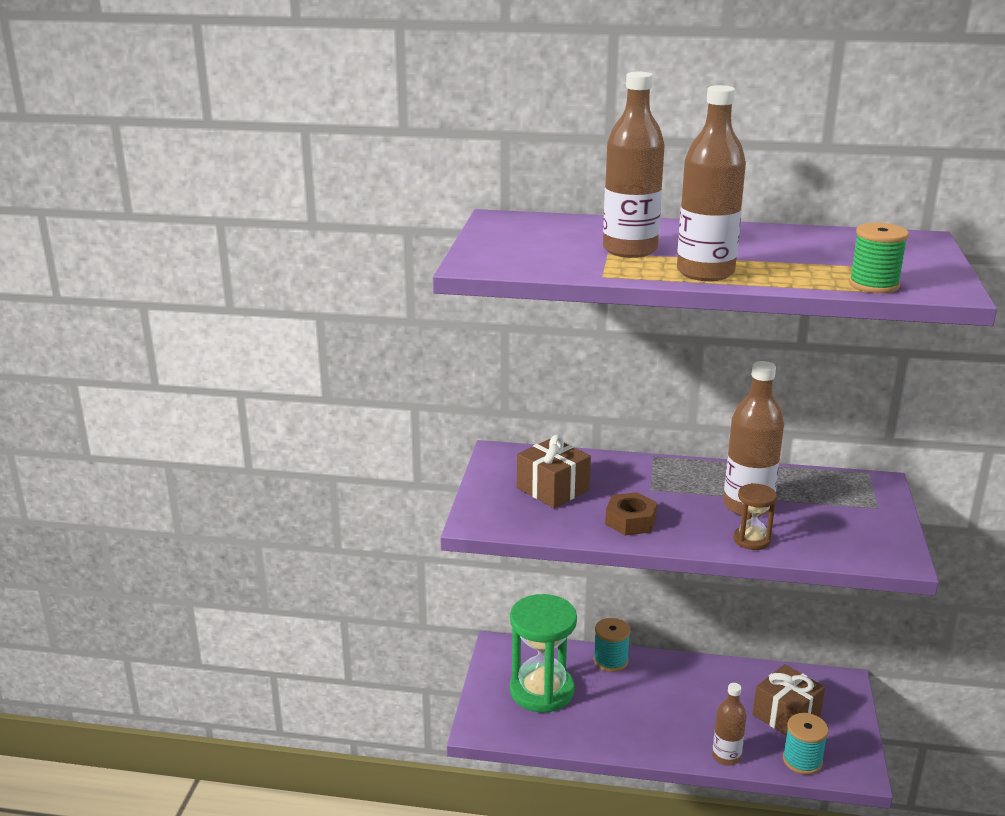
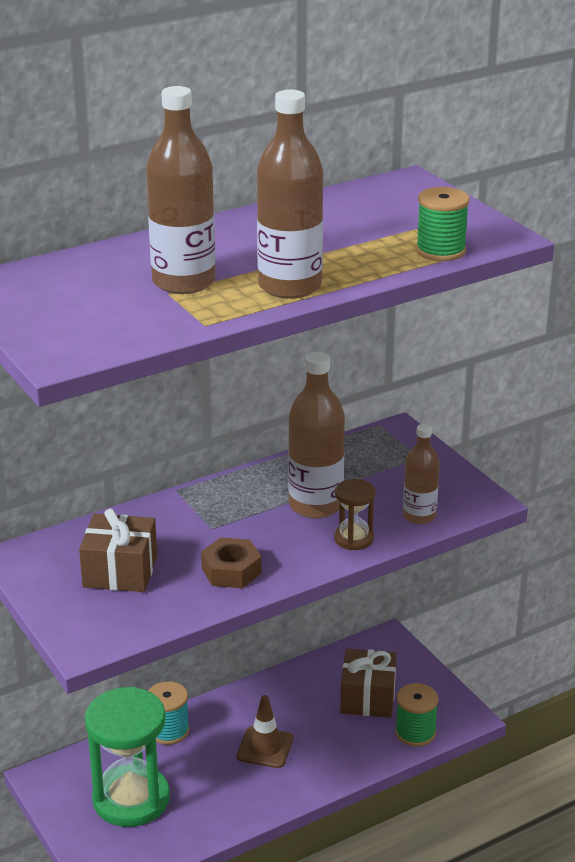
camera: 40 degrees left, 5 degrees up
(669, 708) = (265, 747): none -> brown traffic cone
(726, 756) = (353, 765): brown bottle -> brown bottle (419, 516)
(802, 760) = (415, 732): turquoise spool -> green spool

